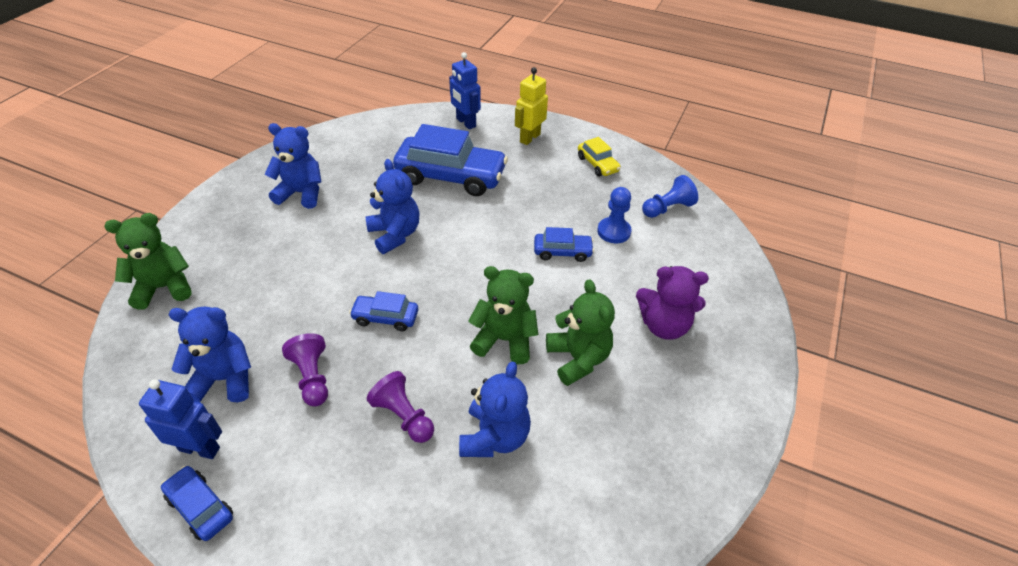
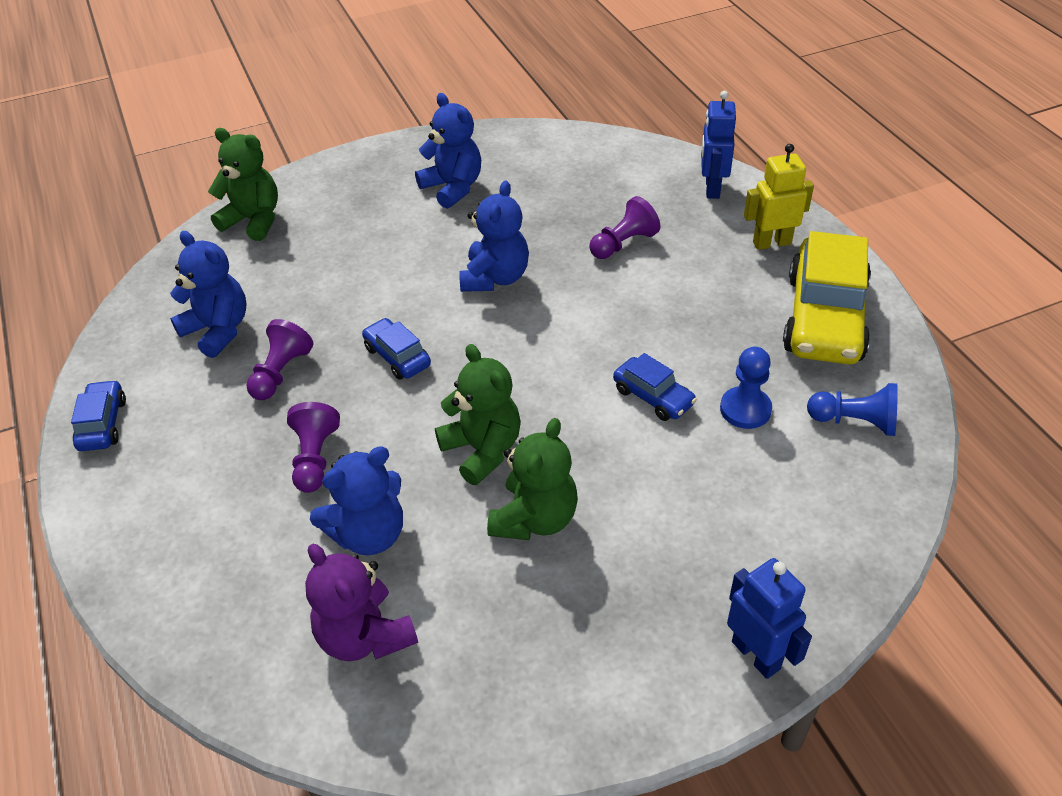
camera: 45 degrees right, 0 degrees up
(200, 448) = (146, 376): blue robot -> blue robot (756, 655)
(451, 176) = (623, 244): blue car -> purple pawn
(597, 164) = (824, 318): yellow car -> yellow car, size x2.06
(664, 325) = (675, 550): purple teddy bear -> purple teddy bear (365, 636)

